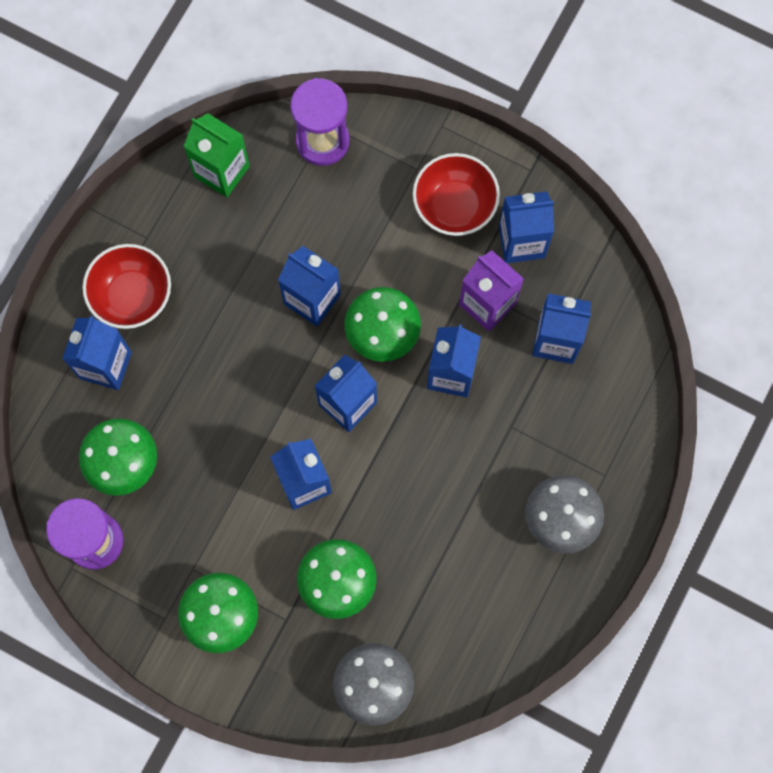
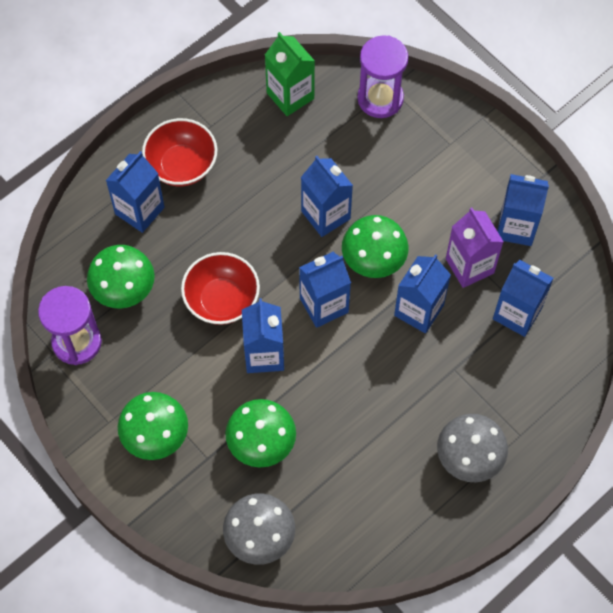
camera: 20 degrees right, 10 degrees down
(454, 206) = (470, 181): red bowl -> red bowl (222, 300)

